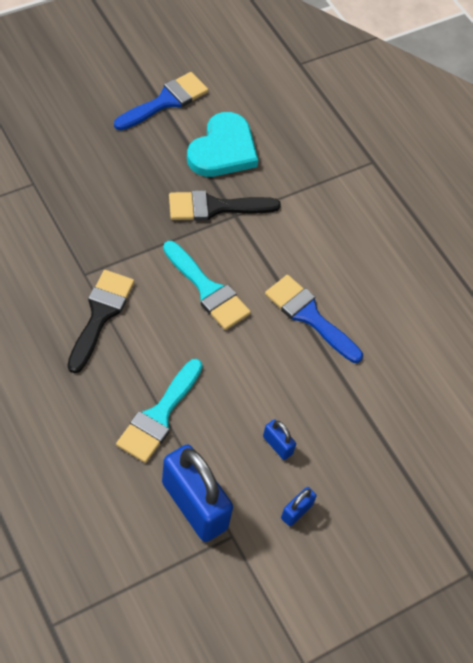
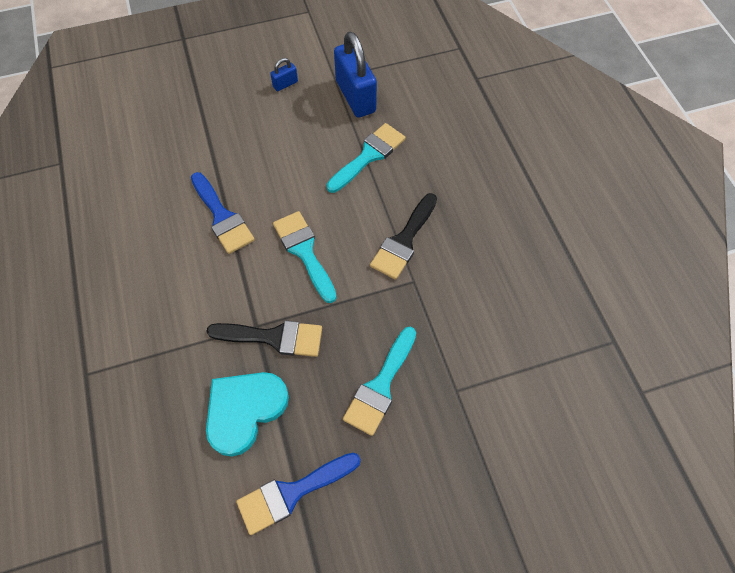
camera: 160 degrees left, 5 degrees up
(105, 179) = (380, 386): none -> turquoise brush
(277, 445) = (284, 125): blue padlock -> none

